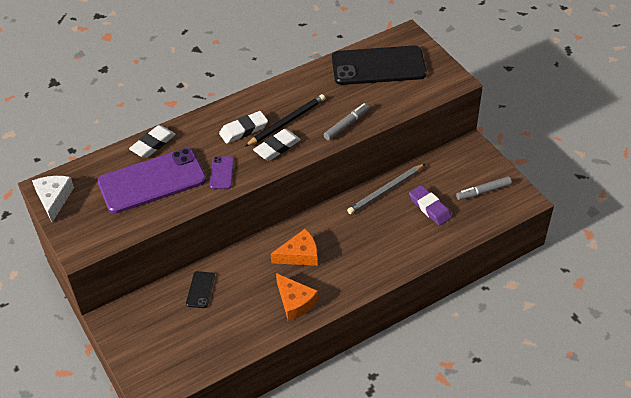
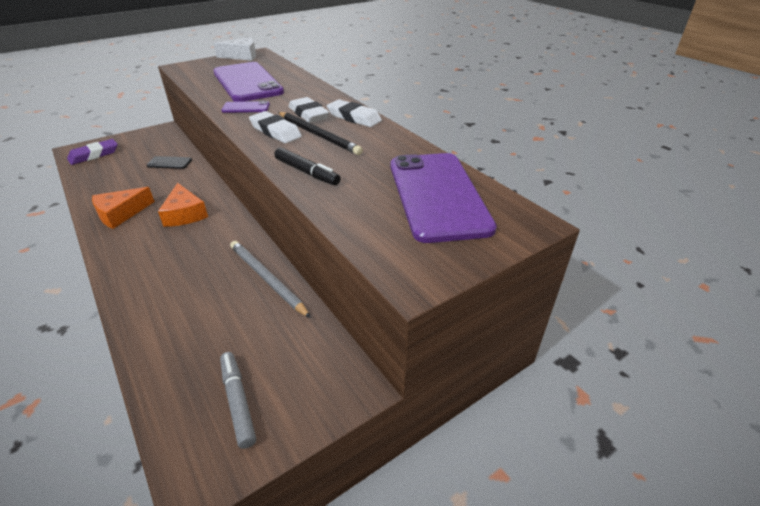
camera: 85 degrees right, 10 degrees down
(153, 144) = (296, 80): white eraser -> white eraser (354, 117)
(346, 125) = (307, 172): grey marker -> black marker
(378, 66) = (437, 195): black phone -> purple phone
(429, 207) = (221, 326): purple eraser -> purple eraser (94, 155)

